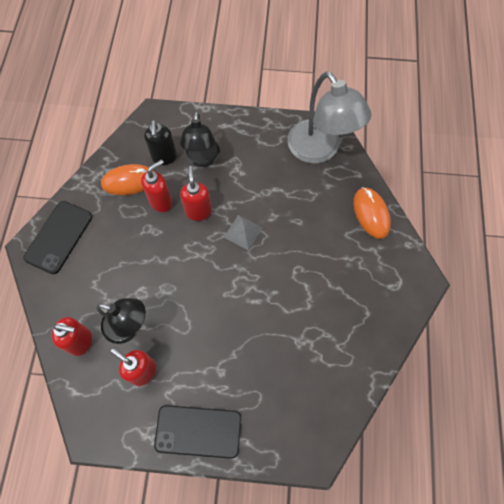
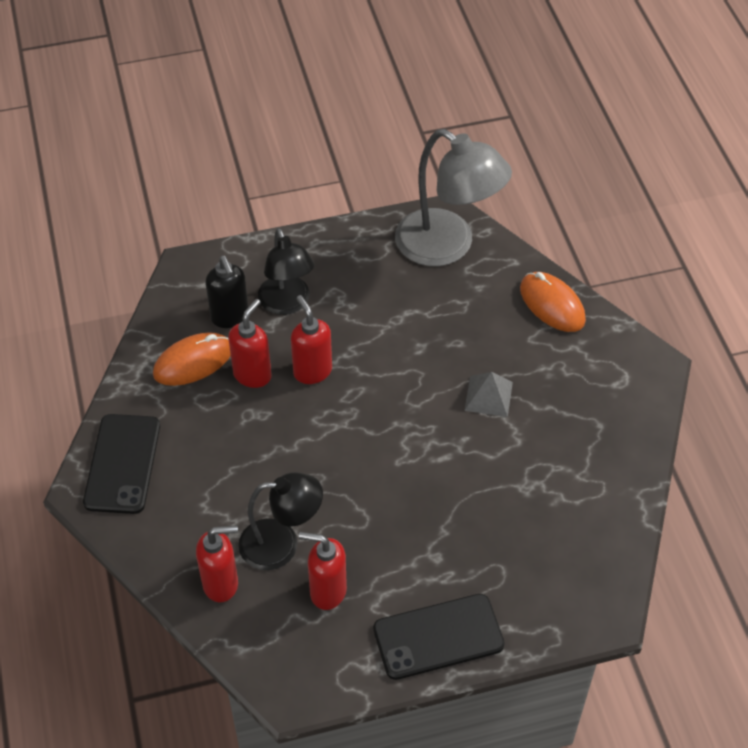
camera: 20 degrees left, 15 degrees down
(243, 232) = (387, 378): grey pyramid -> grey pyramid (488, 396)

